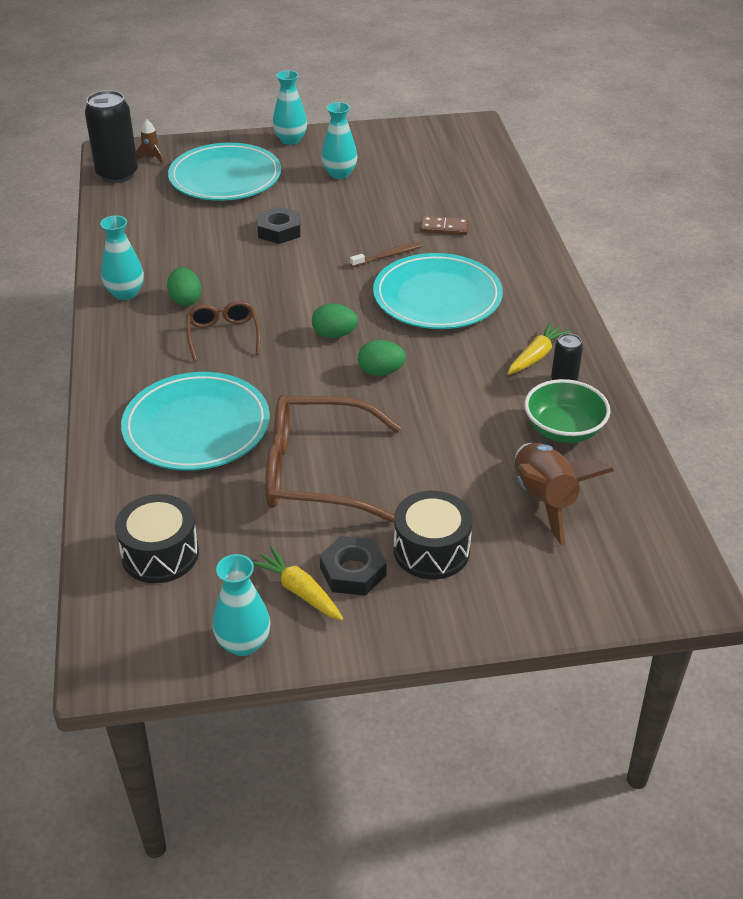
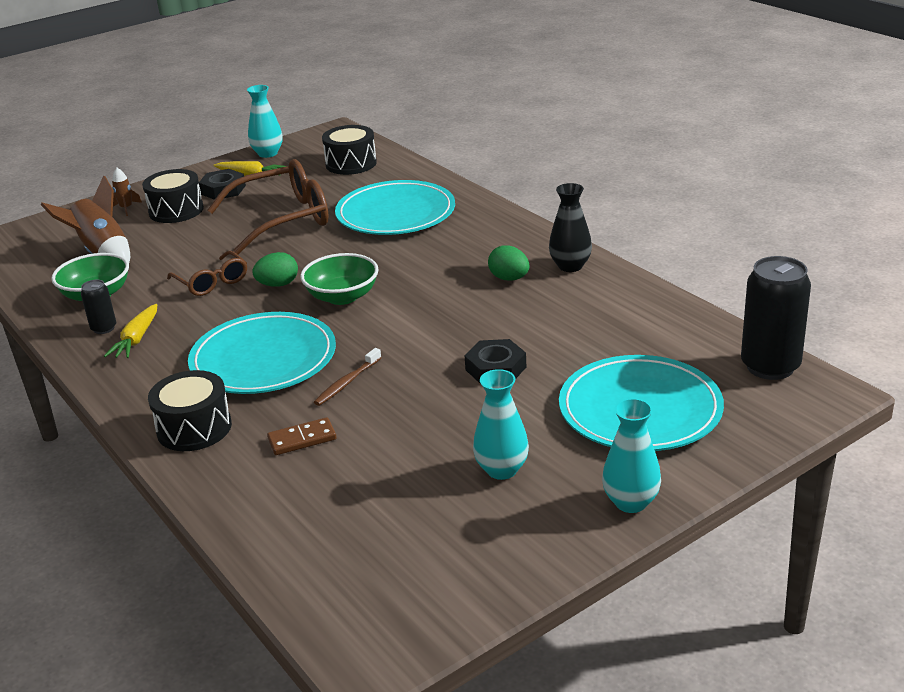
camera: 155 degrees right, 10 degrees down
(125, 293) = (570, 266): turquoise vase -> black vase
(152, 158) = (767, 402): brown rocket -> brown rocket (126, 208)
(223, 336) = (441, 266): brown glasses -> brown glasses (212, 282)
(334, 335) = (342, 297): green egg -> green bowl
(514, 259) = (194, 428): none -> black drum

